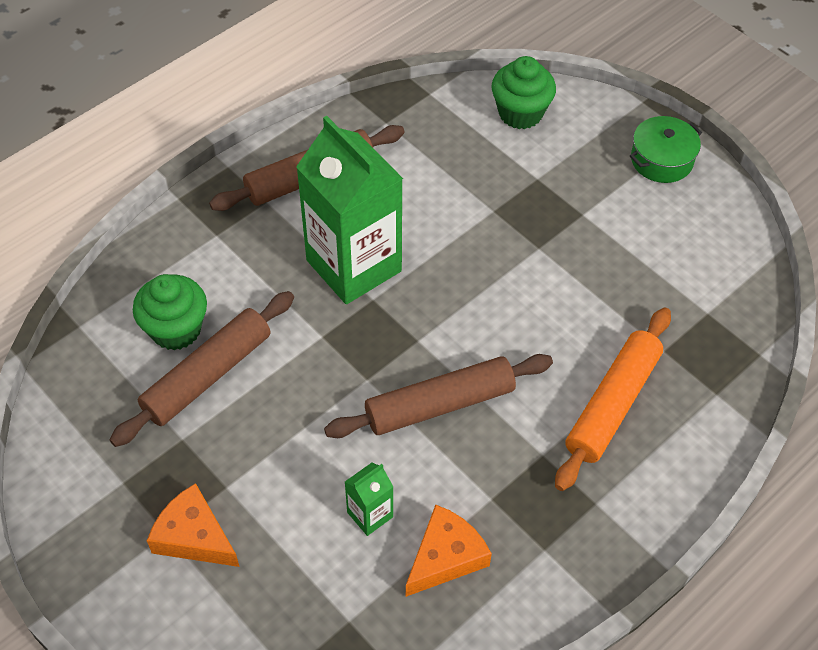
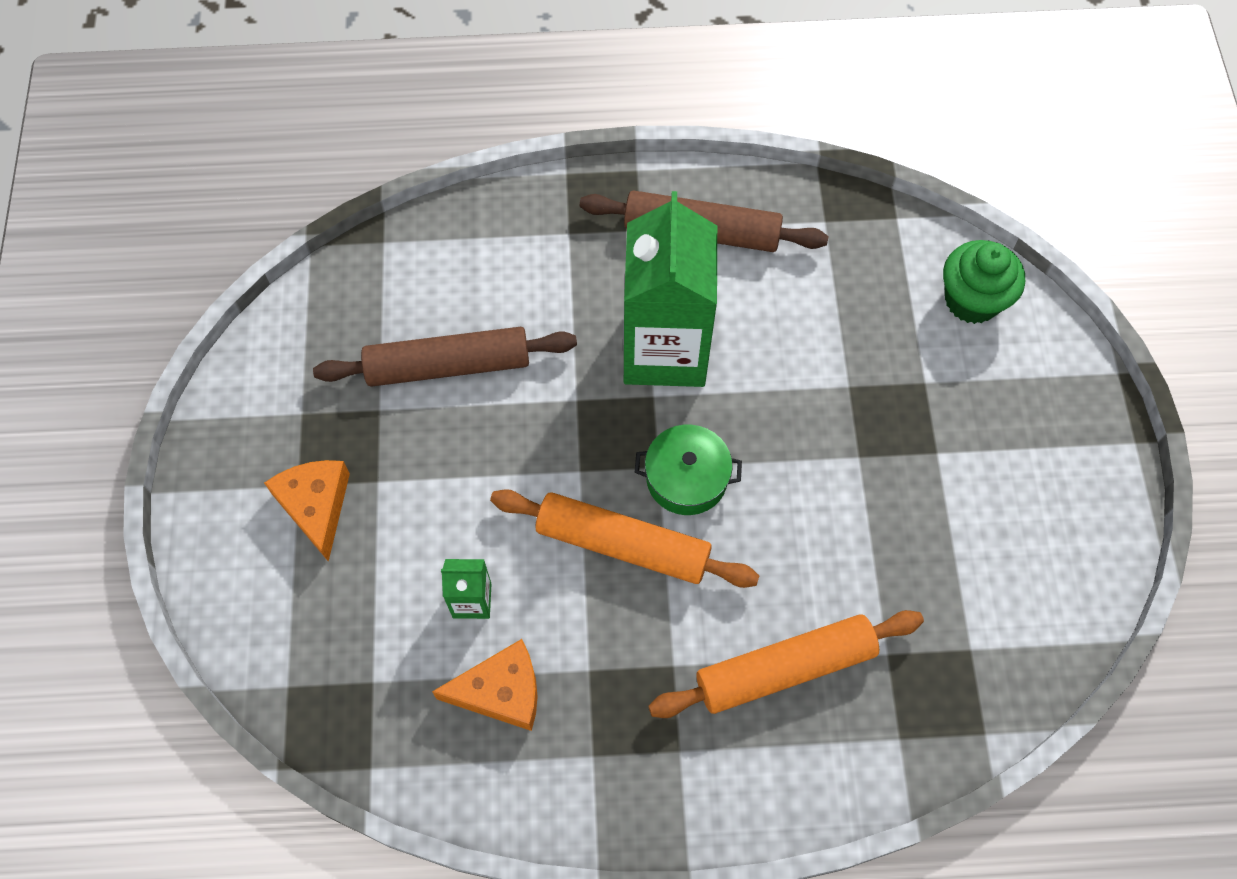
camera: 40 degrees right, 10 degrees up
(176, 329) = (458, 302): green cupcake -> none
(440, 404) = (623, 545): brown rolling pin -> orange rolling pin
(661, 160) = (1078, 452): green pot -> green pot (686, 478)

